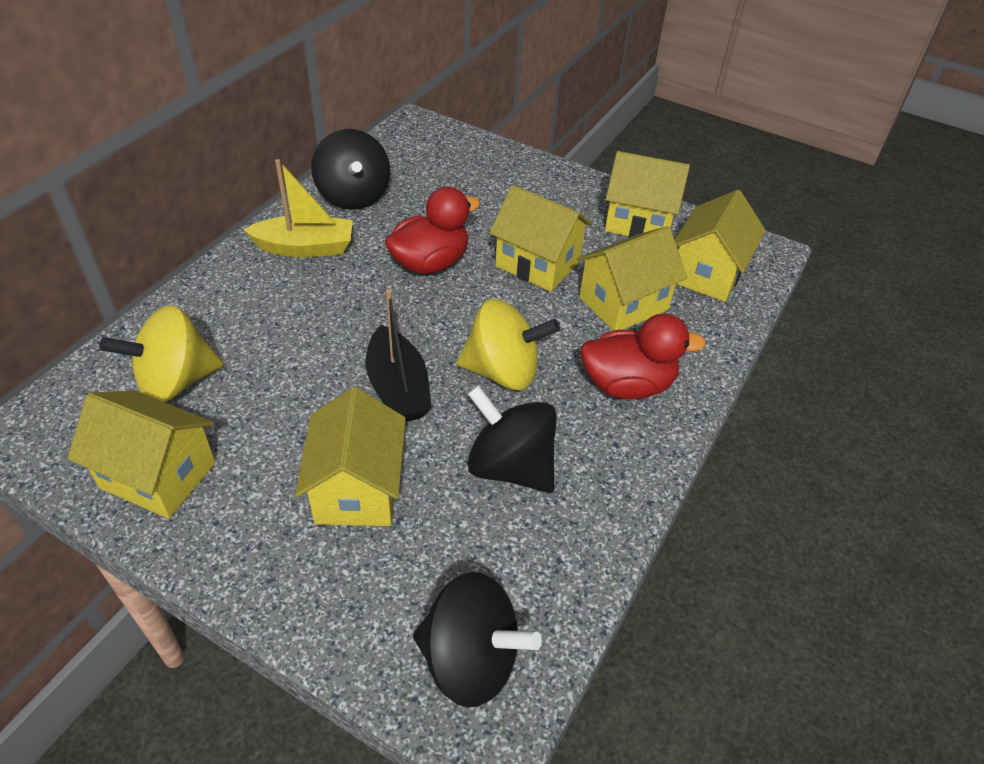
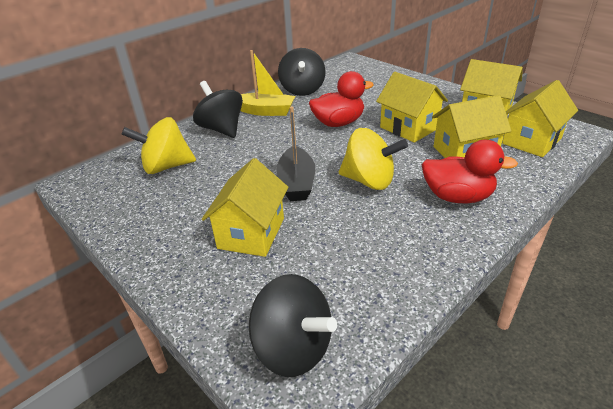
camera: 20 degrees right, 10 degrees down
(158, 475) = (136, 211): yellow house -> none
(510, 466) = (359, 234): black spinning top -> black spinning top (222, 129)

